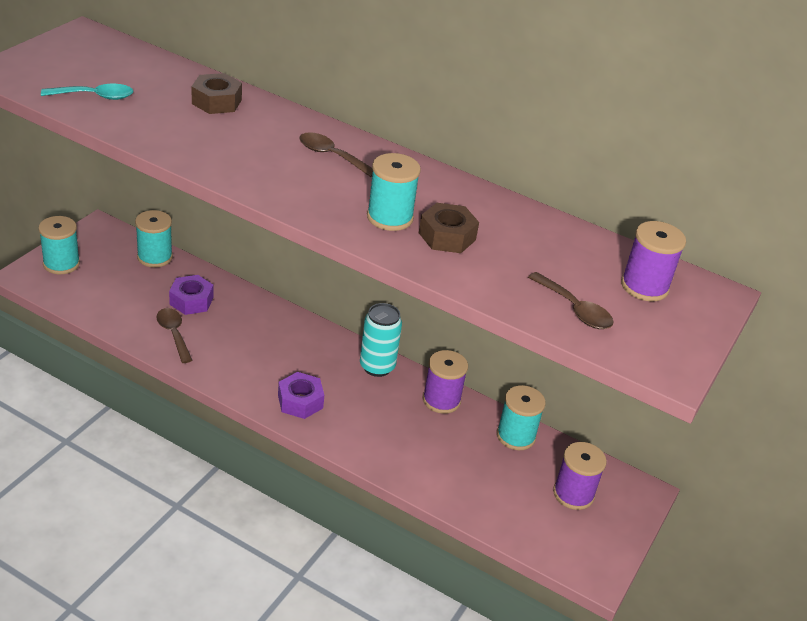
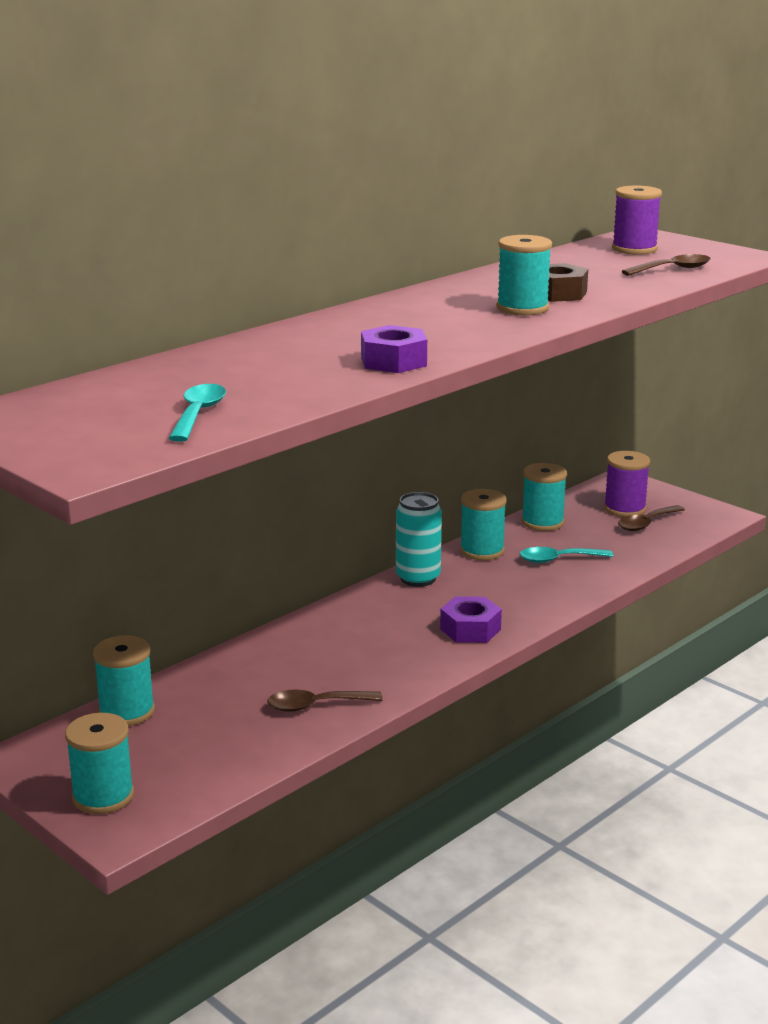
camera: 70 degrees left, 15 degrees down
(191, 301) = (246, 688): purple nut -> purple nut (393, 361)
(217, 102) = (241, 357): brown nut -> none
(331, 155) = (390, 319): brown spoon -> brown spoon (646, 524)
(441, 400) = (482, 551): purple spool -> turquoise spool
(443, 449) = (558, 559): none -> turquoise spoon

